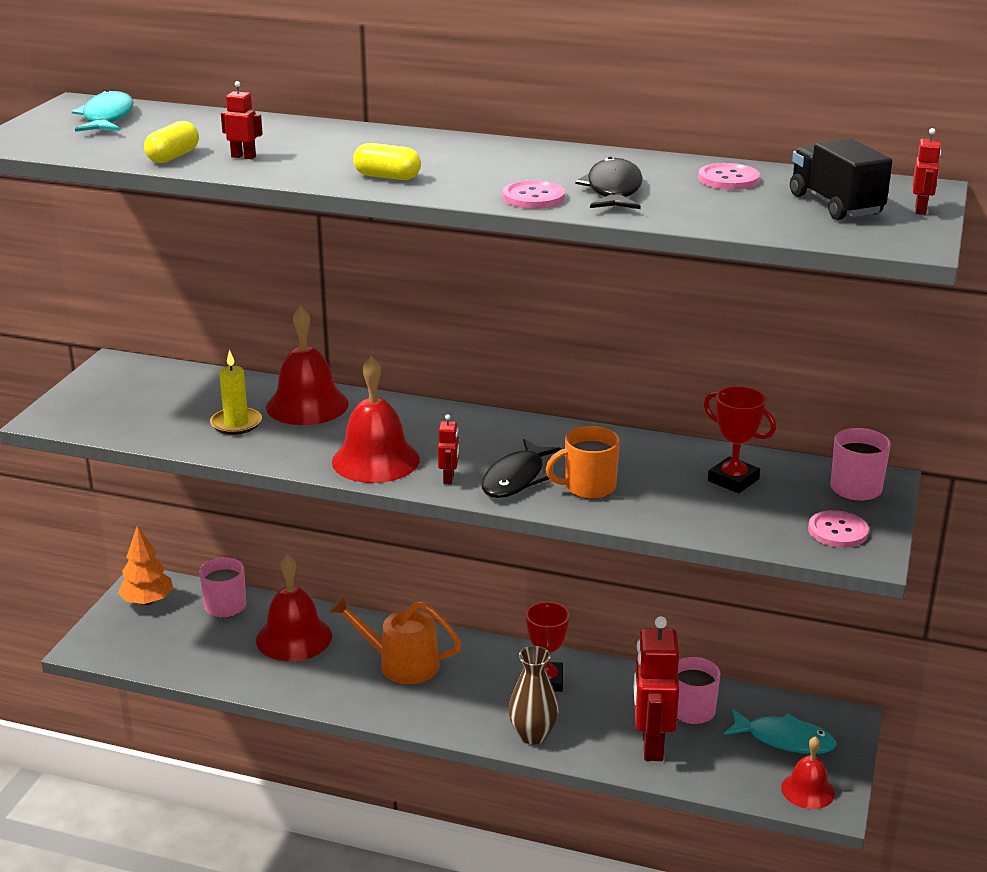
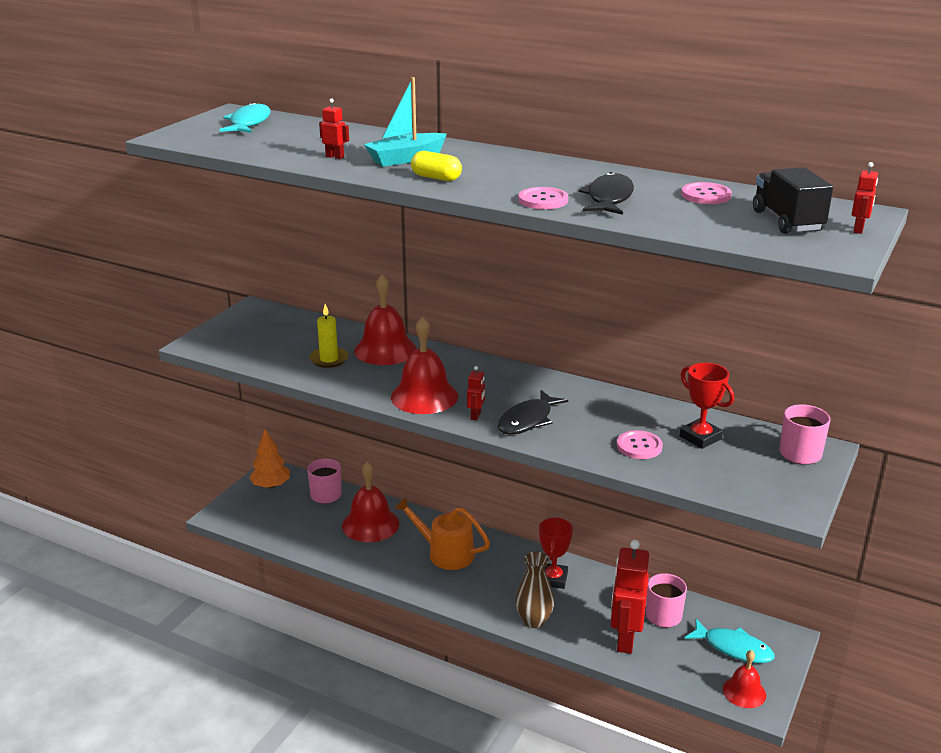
camera: 10 degrees right, 0 degrees up
(173, 157) = (283, 154): yellow capsule -> none
(338, 154) = (406, 159): none -> turquoise boat
(588, 487) = (582, 432): orange mug -> none
(837, 531) = (776, 487): pink button -> pink button (639, 446)

